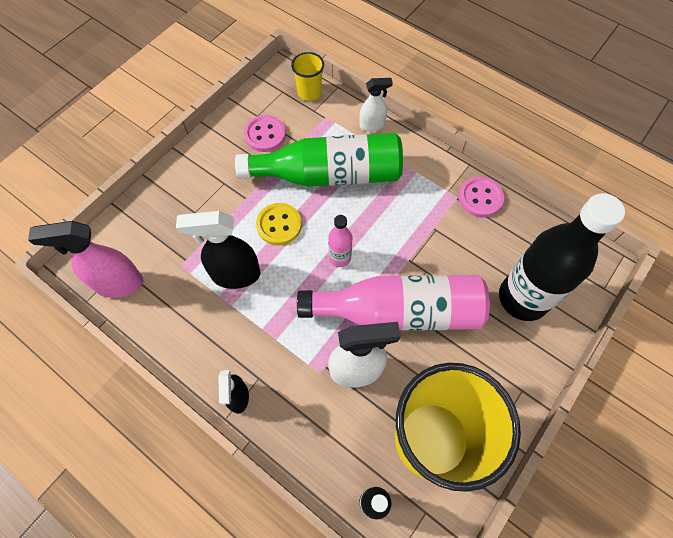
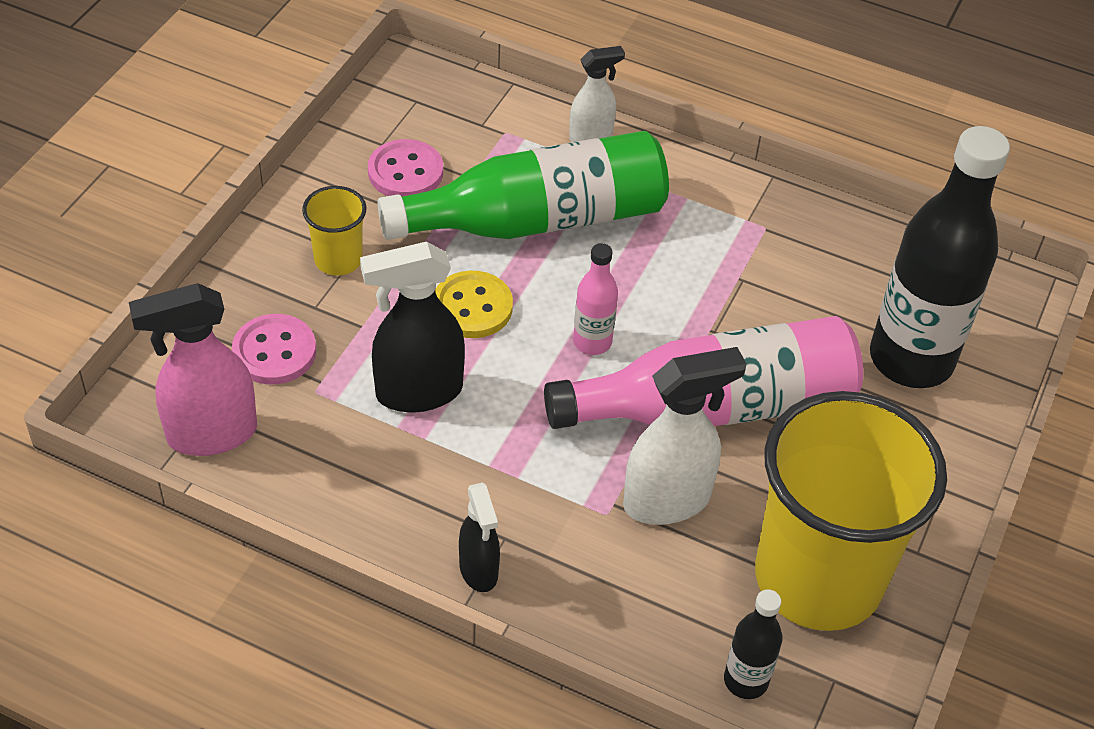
camera: 15 degrees left, 15 degrees down
(309, 92) = (465, 97): yellow cup -> yellow cup (338, 259)
(480, 198) = (804, 223): pink button -> pink button (274, 352)

